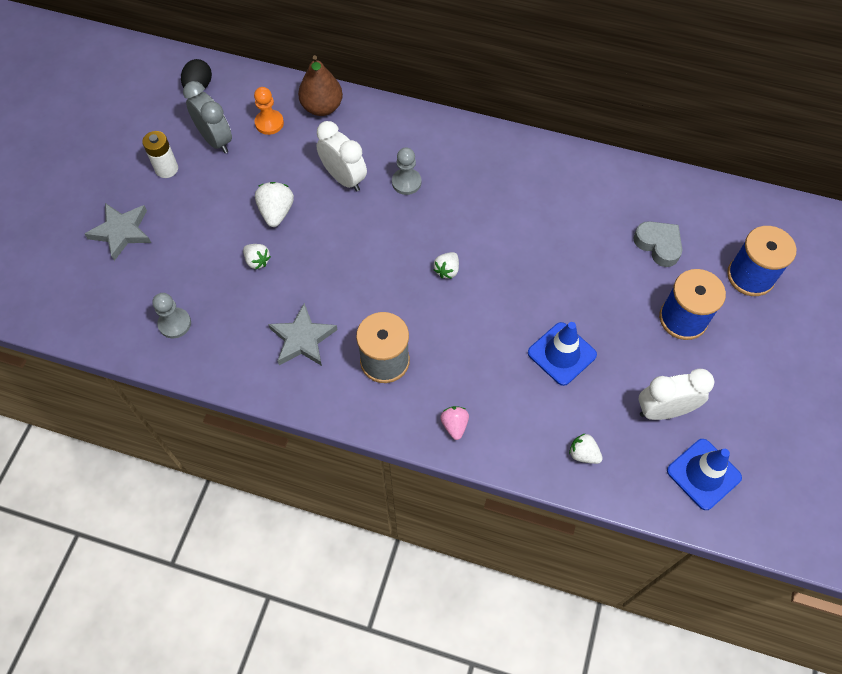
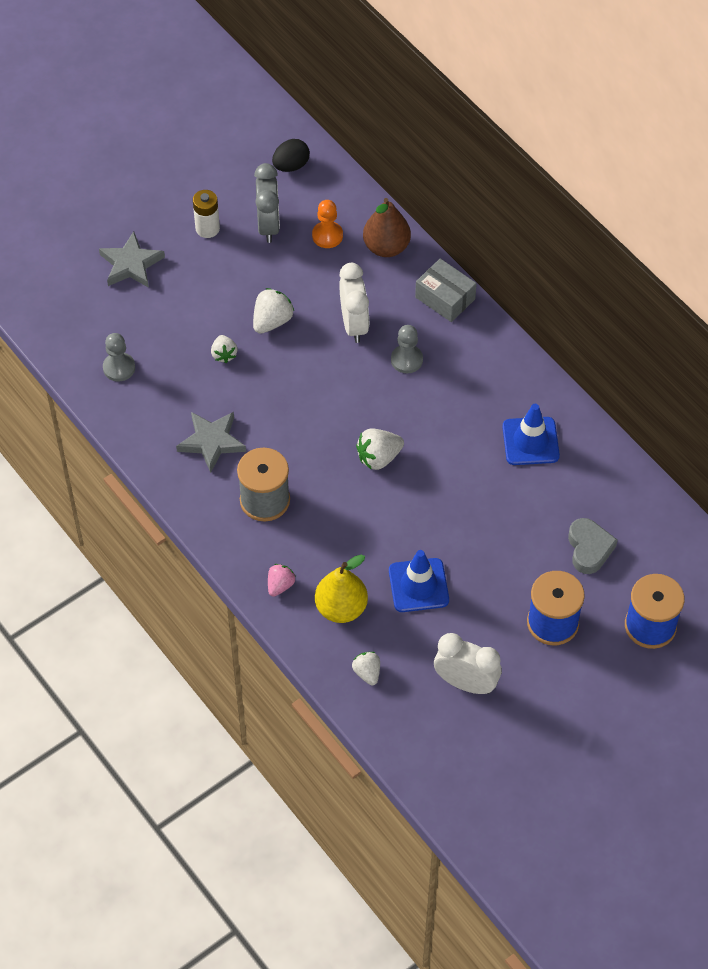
camera: 35 degrees right, 5 degrees down
(397, 121) = (445, 298): none -> grey box
(447, 270) = (379, 457): white strawberry -> white strawberry, size x1.52
(518, 412) = (341, 608): none -> yellow pear
(703, 474) = (454, 751): blue traffic cone -> blue traffic cone (530, 441)

